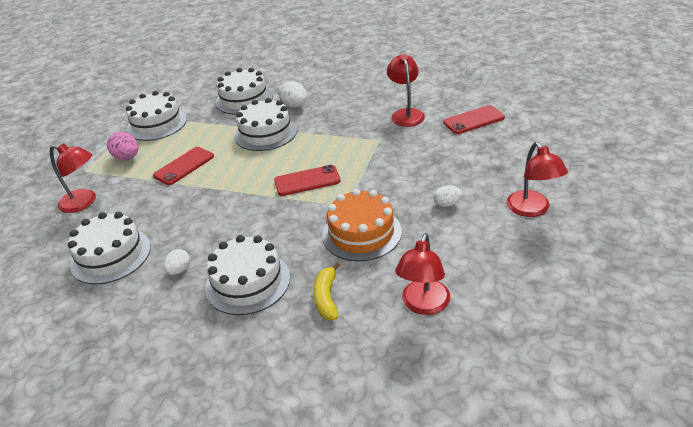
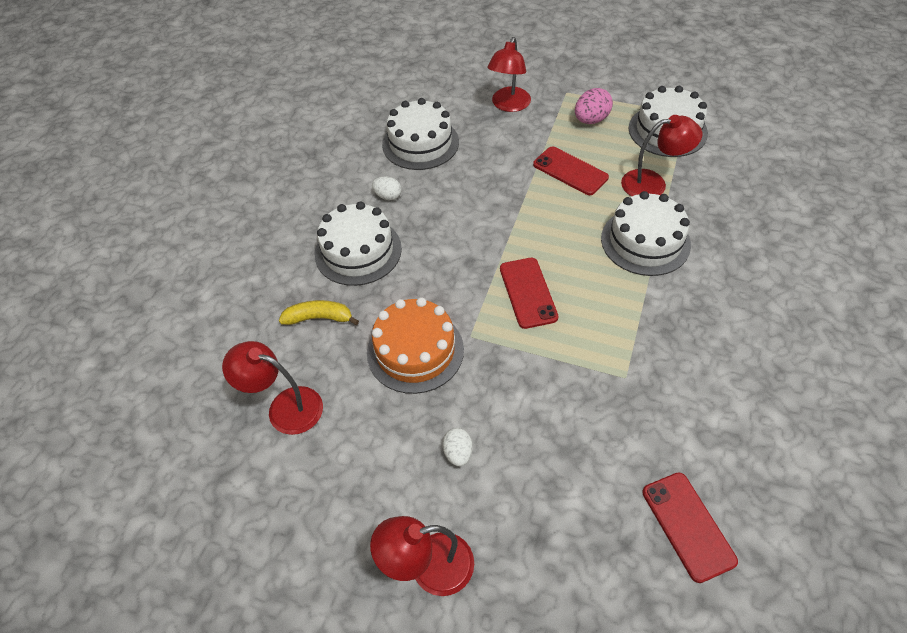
camera: 90 degrees right, 15 degrees up
(244, 99) = (739, 209): white cake -> none
(295, 106) = (723, 269): white egg -> none
(406, 114) = (705, 419): red lamp -> red lamp (653, 183)

